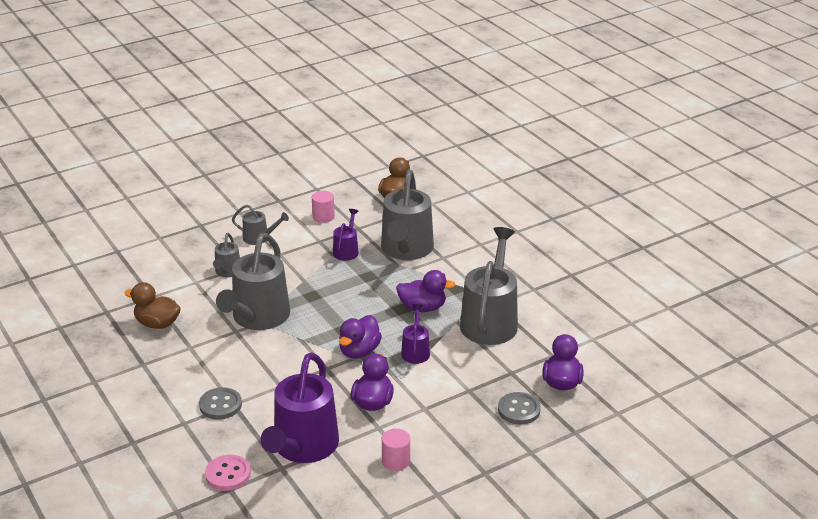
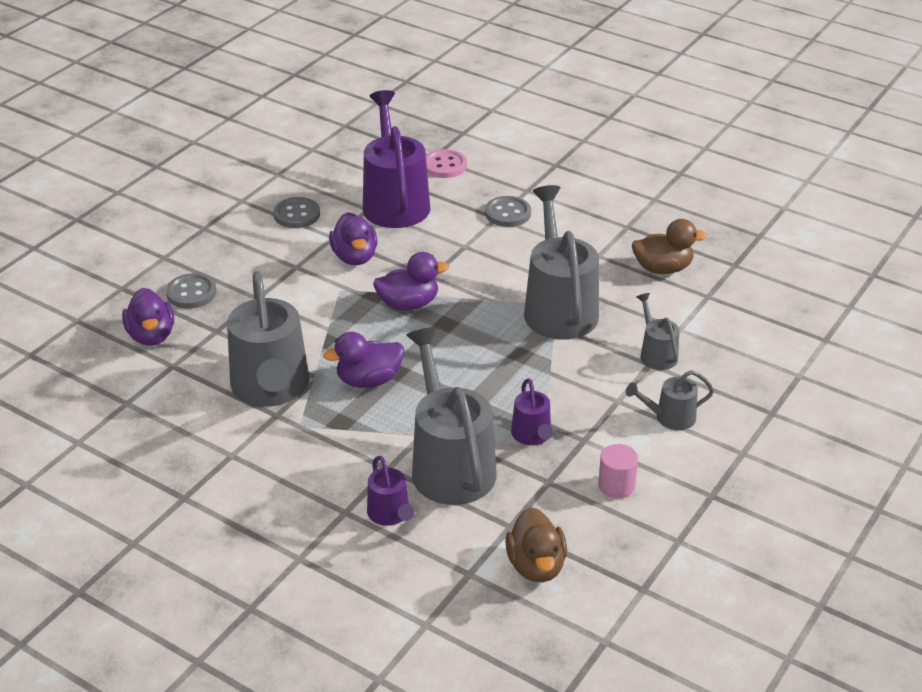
camera: 155 degrees right, 5 degrees up
(359, 351) = (408, 304): purple duck -> purple duck turned 75 degrees clockwise
(396, 461) = (297, 215): pink cylinder -> grey button
(415, 351) = (343, 323): purple watering can -> purple watering can (390, 514)

